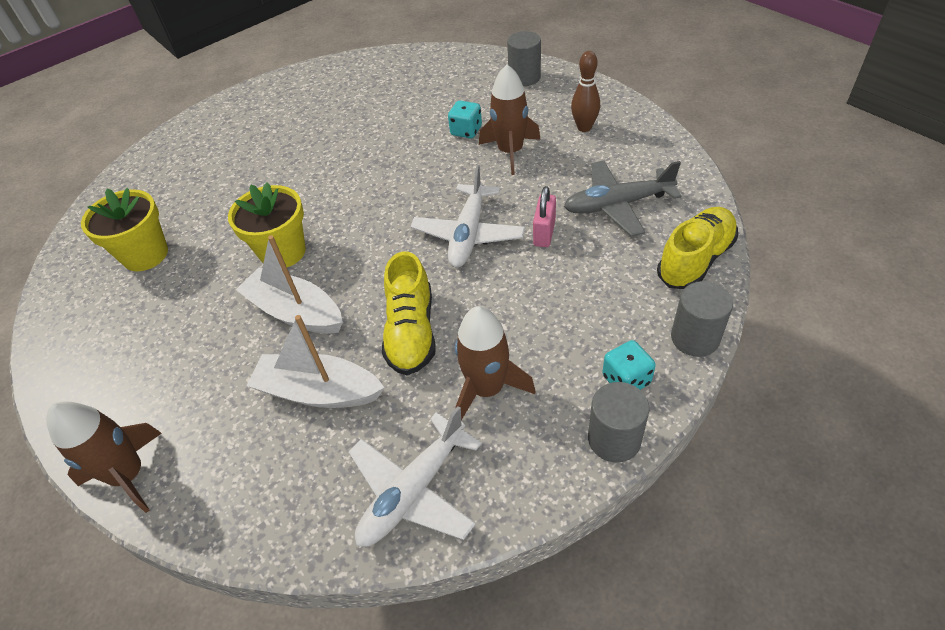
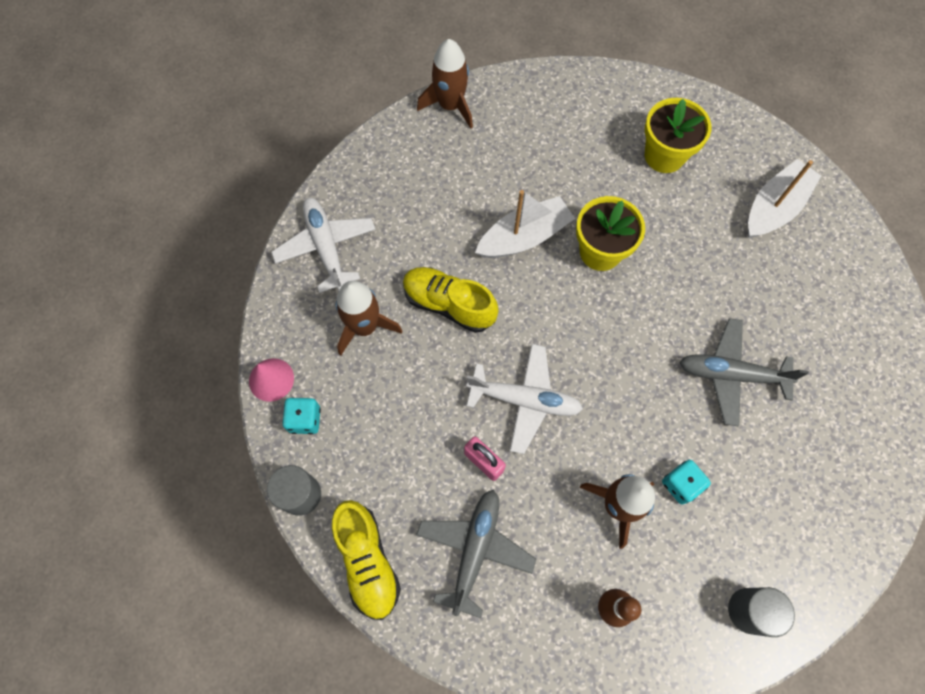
camera: 115 degrees right, 20 degrees up
(319, 391) = (438, 225): white boat -> white boat (774, 208)
(357, 140) = (731, 374): none -> grey plane
(468, 234) = (524, 400): white plane -> white plane turned 150 degrees clockwise
(614, 439) = (271, 379): grey cylinder -> pink cone

